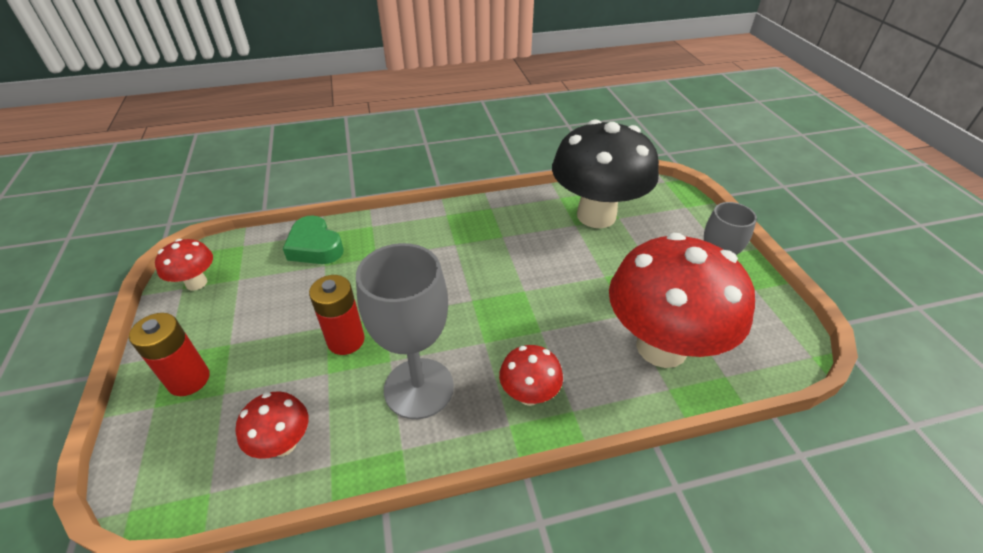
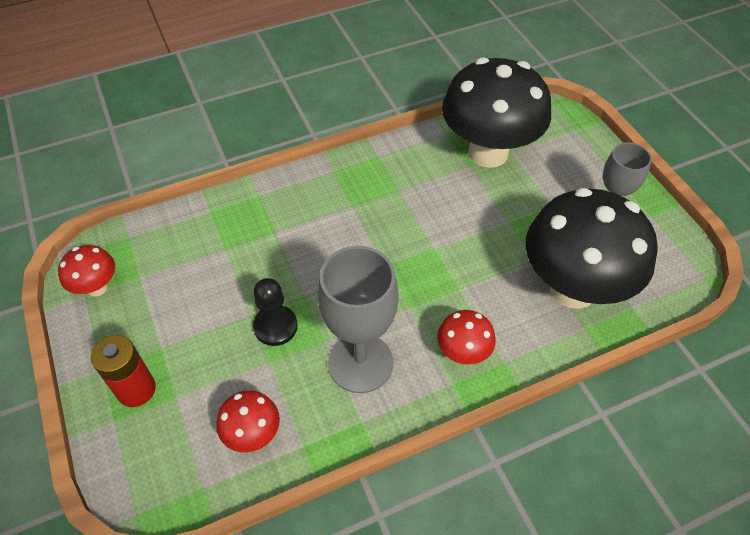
camera: 10 degrees left, 10 degrees up
(315, 247) = (207, 228): green heart -> none
(346, 340) = (275, 326): red battery -> black pawn
(661, 347) = (573, 288): red mushroom -> black mushroom

